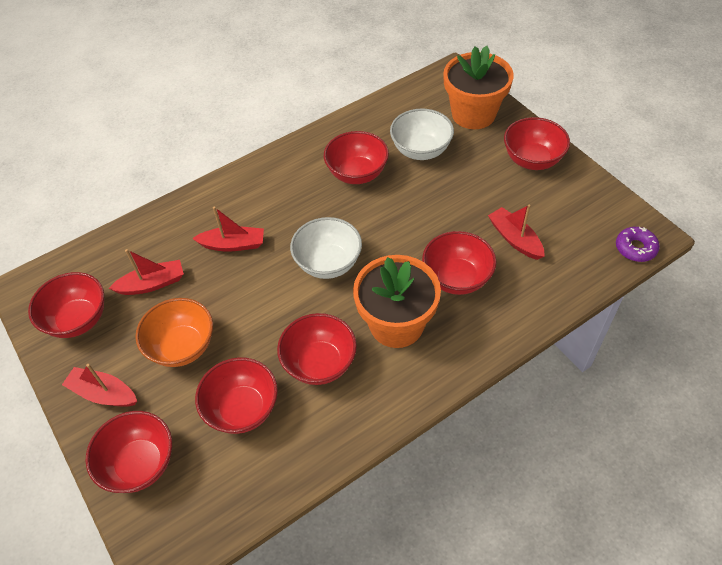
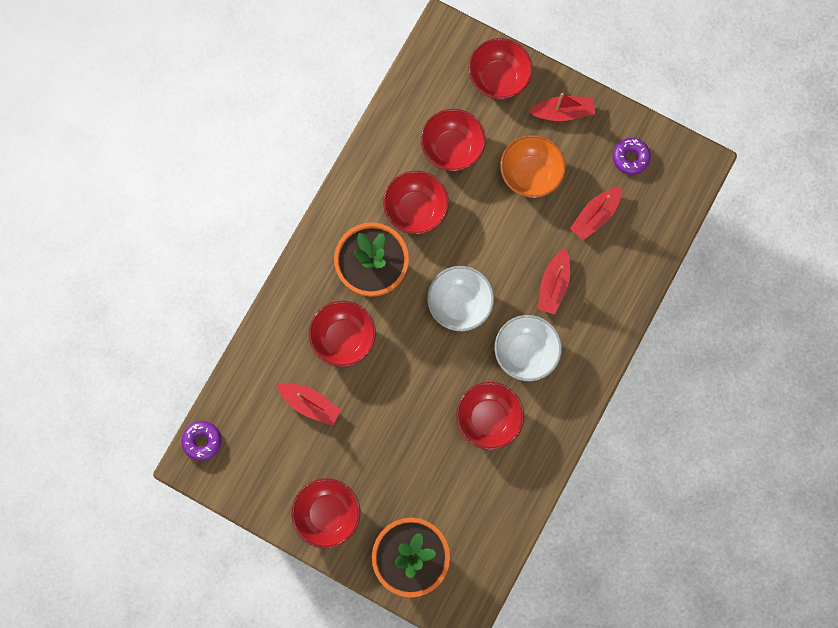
camera: 150 degrees right, 25 degrees up
(78, 319) = (630, 158): red bowl -> purple donut
(233, 244) = (553, 285): red boat -> red boat turned 45 degrees counterclockwise
(421, 150) = (441, 477): white bowl -> white bowl (525, 352)

